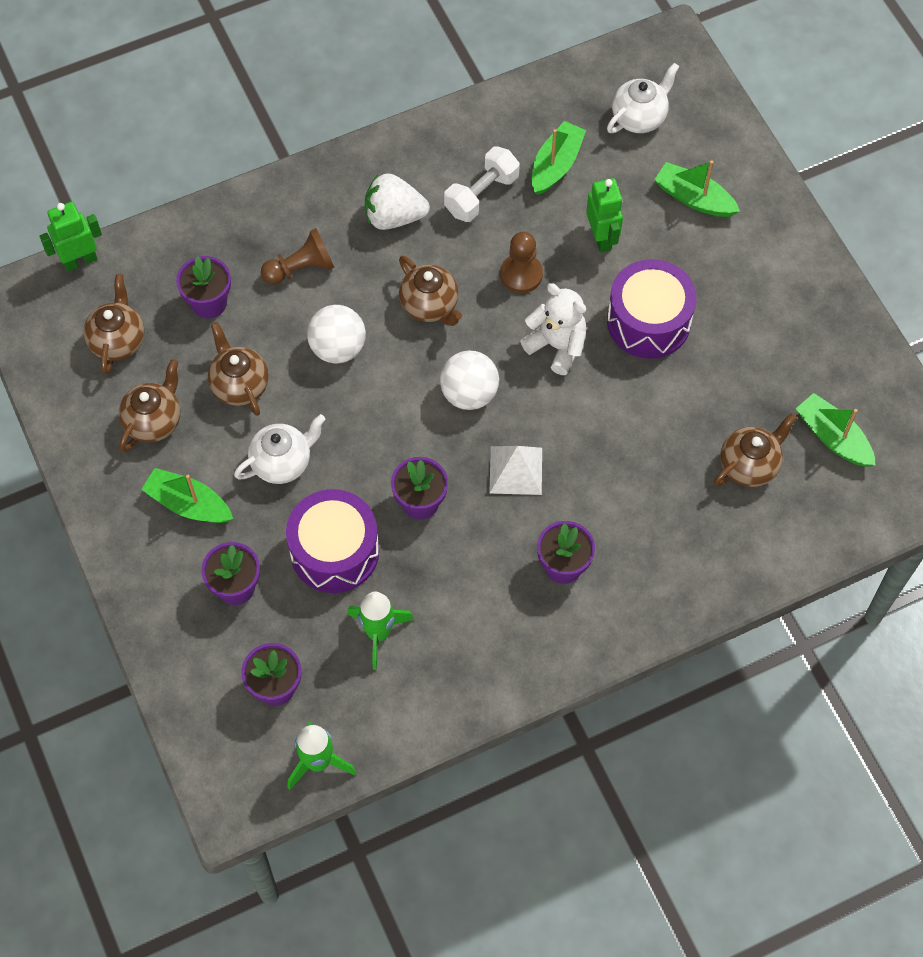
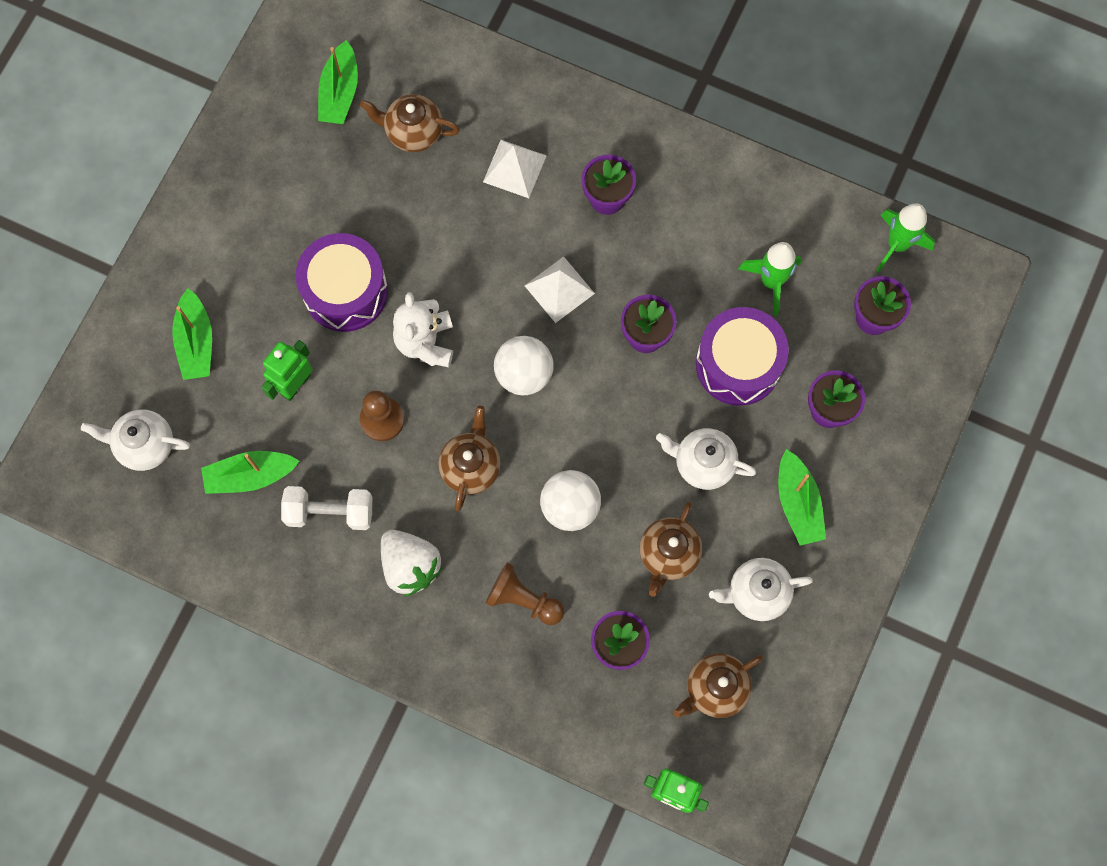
camera: 130 degrees left, 10 degrees up
(154, 421) = (756, 593): brown teapot -> white teapot
(651, 516) = (514, 168): none -> white pyramid

